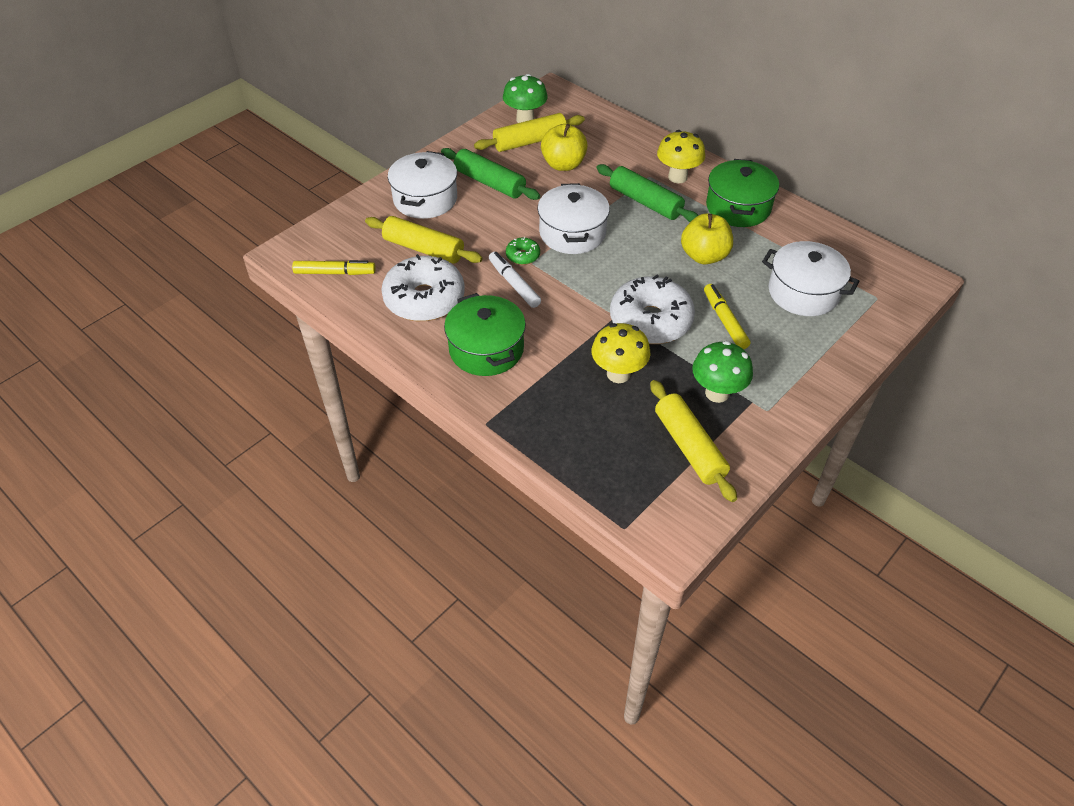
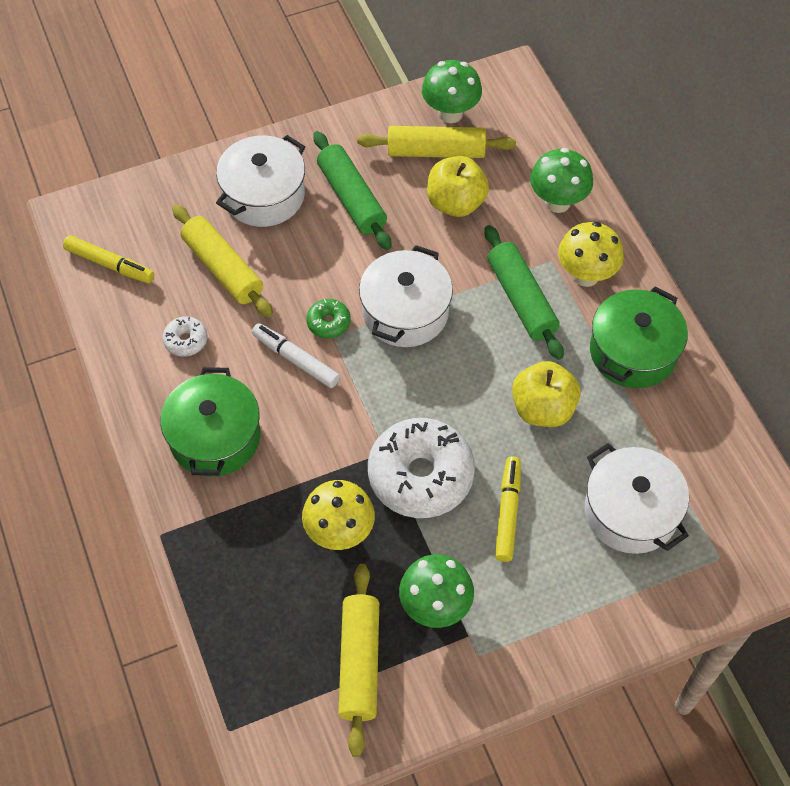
camera: 25 degrees right, 10 degrees up
(424, 299) = (186, 340): white donut -> white donut, size x0.44
(514, 284) = (296, 359): white marker -> white marker turned 45 degrees counterclockwise
(630, 145) = (557, 202): none -> green mushroom

